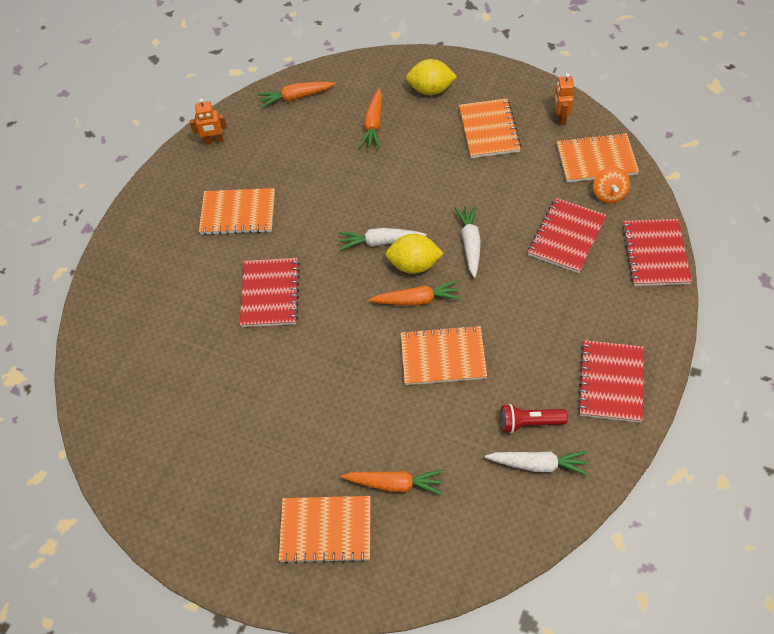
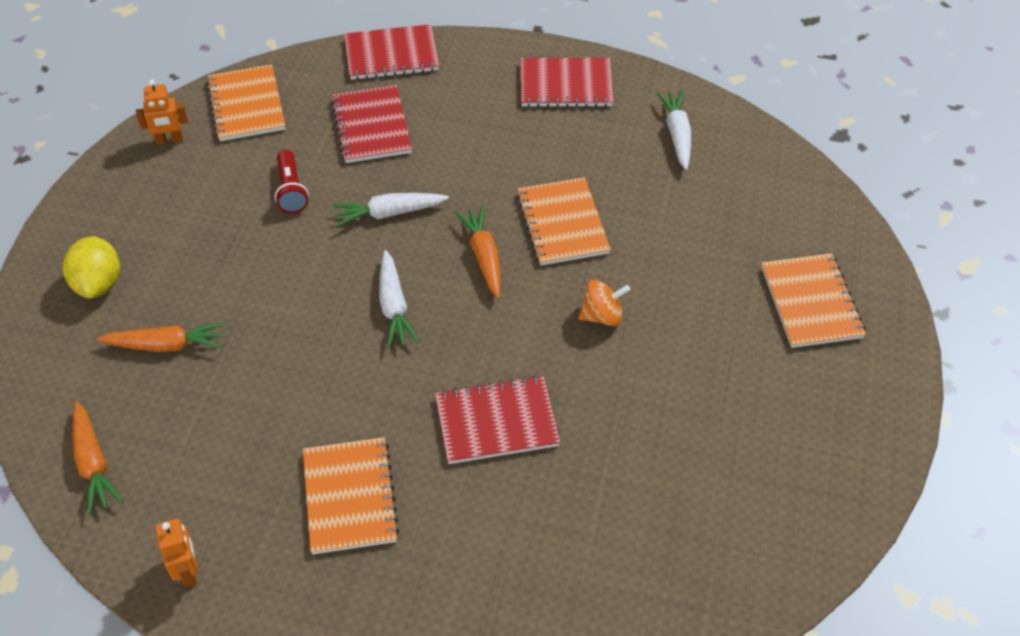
camera: 105 degrees left, 5 degrees down
(395, 484) = (736, 248): orange carrot -> none
(414, 265) = (429, 266): yellow lemon -> none
(489, 130) = (187, 211): orange notebook -> none
(529, 423) = (630, 144): red flashlight -> red flashlight (291, 190)
(566, 237) = (372, 126): red notebook -> red notebook turned 60 degrees clockwise
(609, 194) = (304, 93): orange spinning top -> orange spinning top (602, 316)

